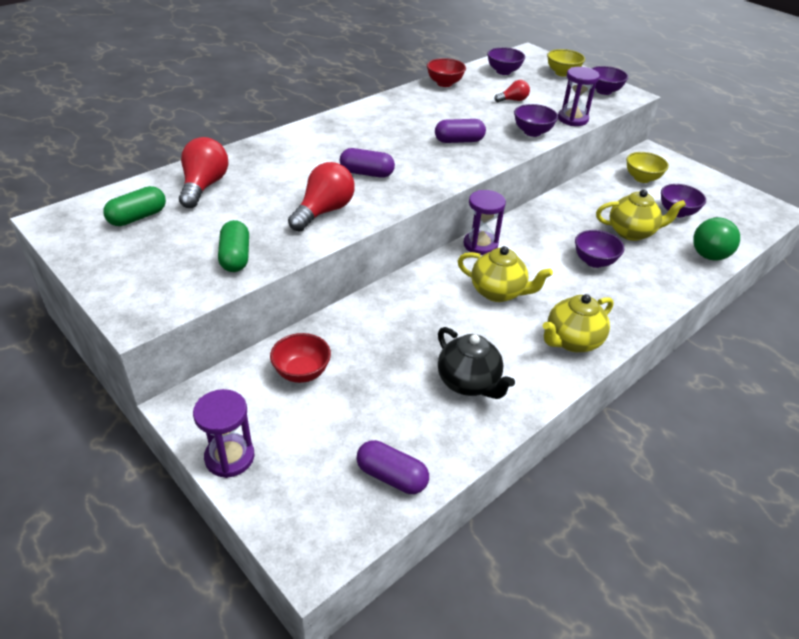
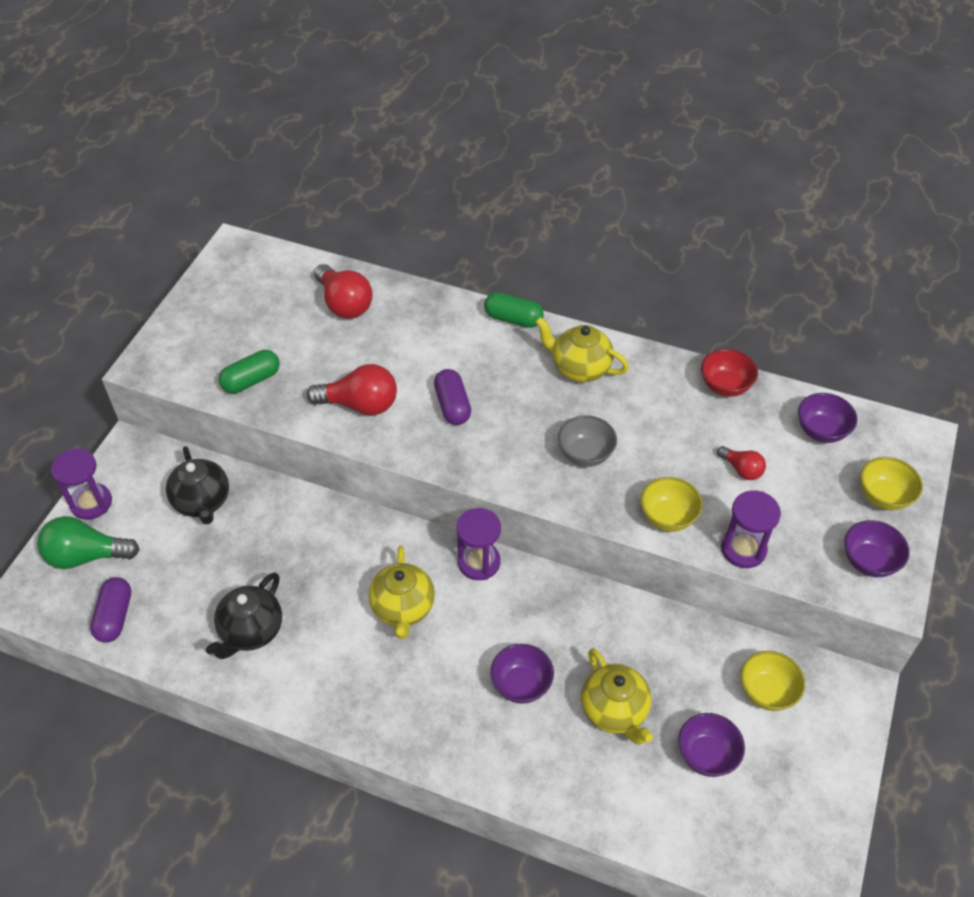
camera: 65 degrees right, 10 degrees up
(138, 217) = (269, 291): green capsule -> green capsule (513, 319)
(204, 186) = (344, 304): red light bulb -> red light bulb turned 75 degrees clockwise
(302, 372) = (202, 502): red bowl -> black teapot
(459, 141) = (585, 454): purple capsule -> grey bowl
(532, 132) = (667, 517): purple bowl -> yellow bowl
(572, 341) = (359, 702): yellow teapot -> yellow teapot (579, 368)
(710, 250) = (637, 814): green light bulb -> green light bulb (86, 556)

